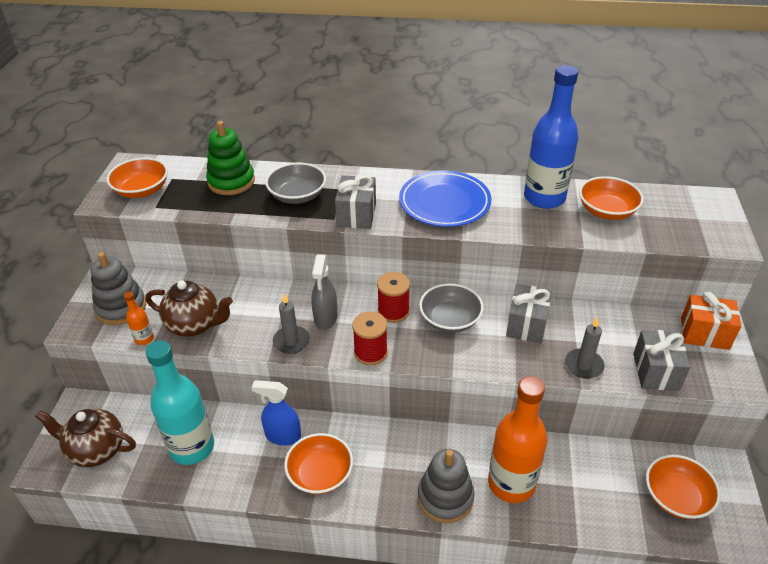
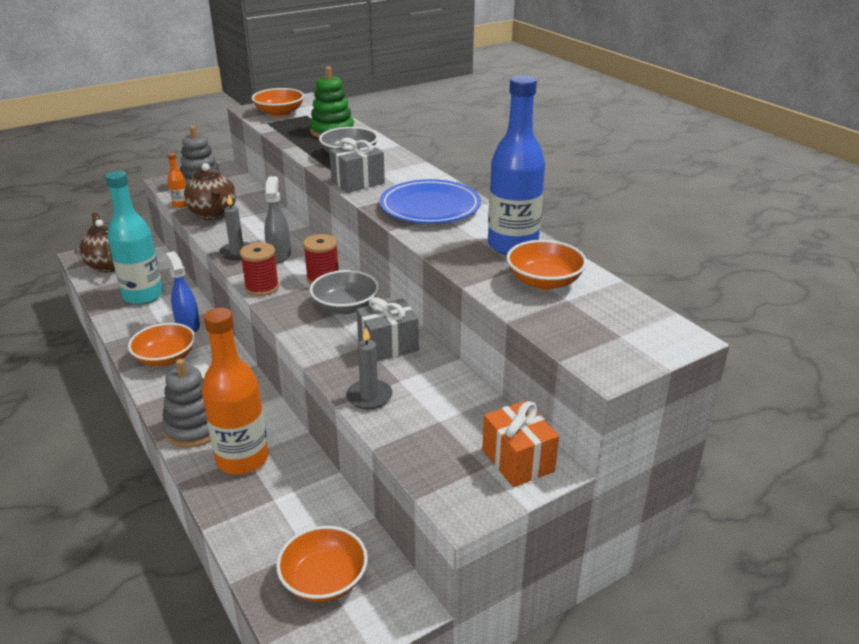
camera: 50 degrees right, 10 degrees down
(325, 318) = (279, 255): grey spray bottle -> grey spray bottle turned 120 degrees clockwise
(656, 371) = (413, 444): grey gift -> none

